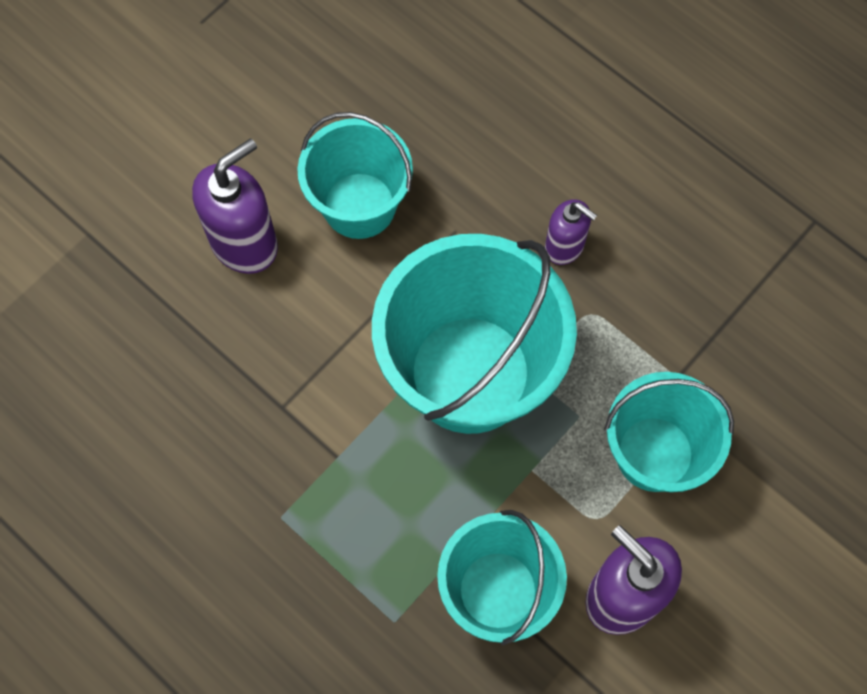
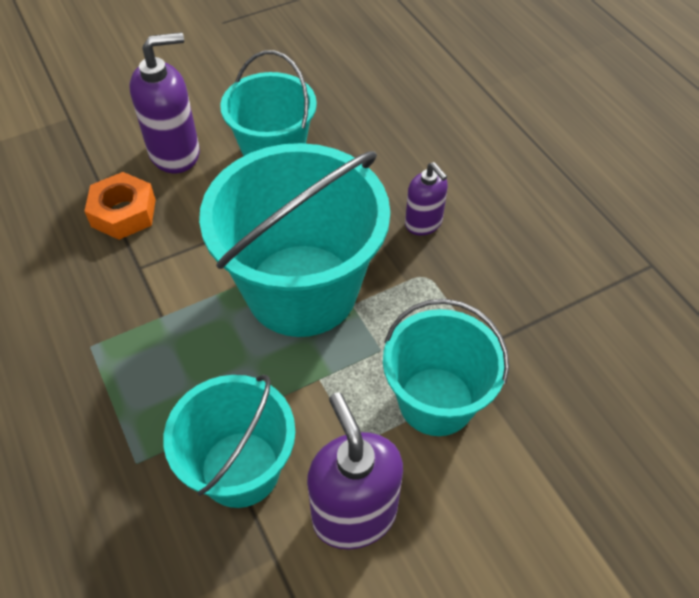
camera: 20 degrees right, 15 degrees down
(228, 344) = (123, 213): none -> orange nut

